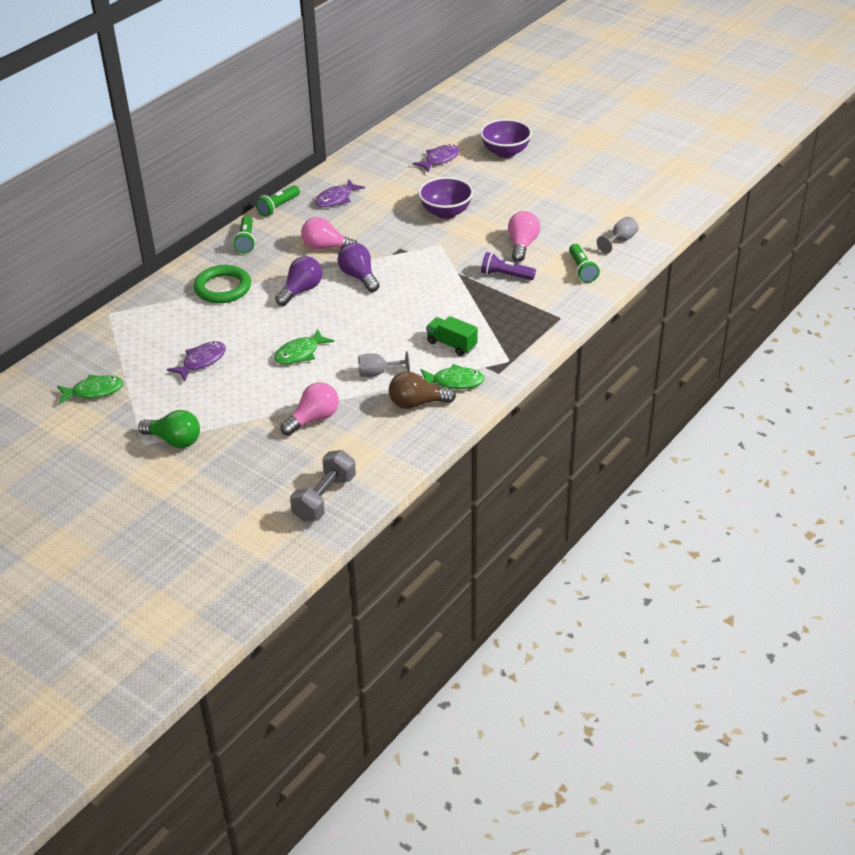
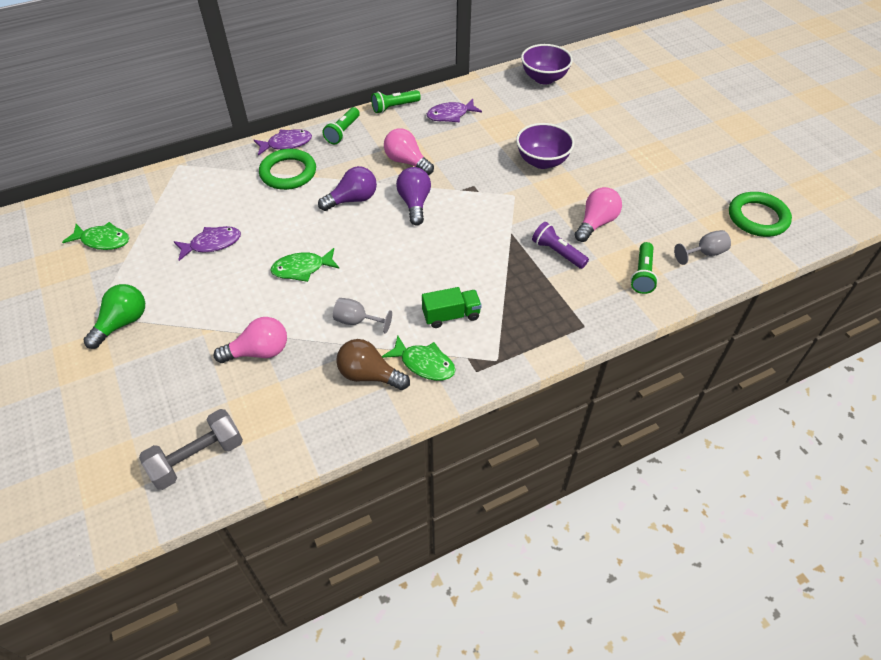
camera: 25 degrees right, 10 degrees up
(174, 440) = (122, 323): green light bulb -> green light bulb turned 105 degrees counterclockwise
(440, 159) = (572, 104): purple fish -> purple fish (286, 144)
(451, 344) = (451, 315): green truck -> green truck turned 105 degrees clockwise
(505, 152) = (640, 115): purple bowl -> purple bowl (544, 78)
(646, 203) = (757, 218): none -> green ring

